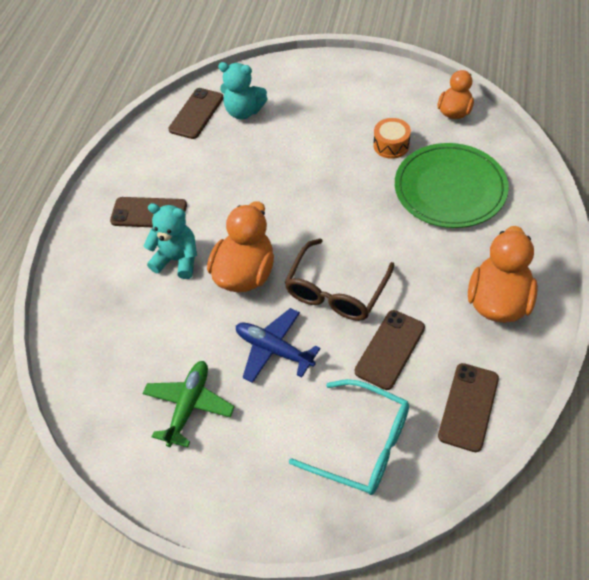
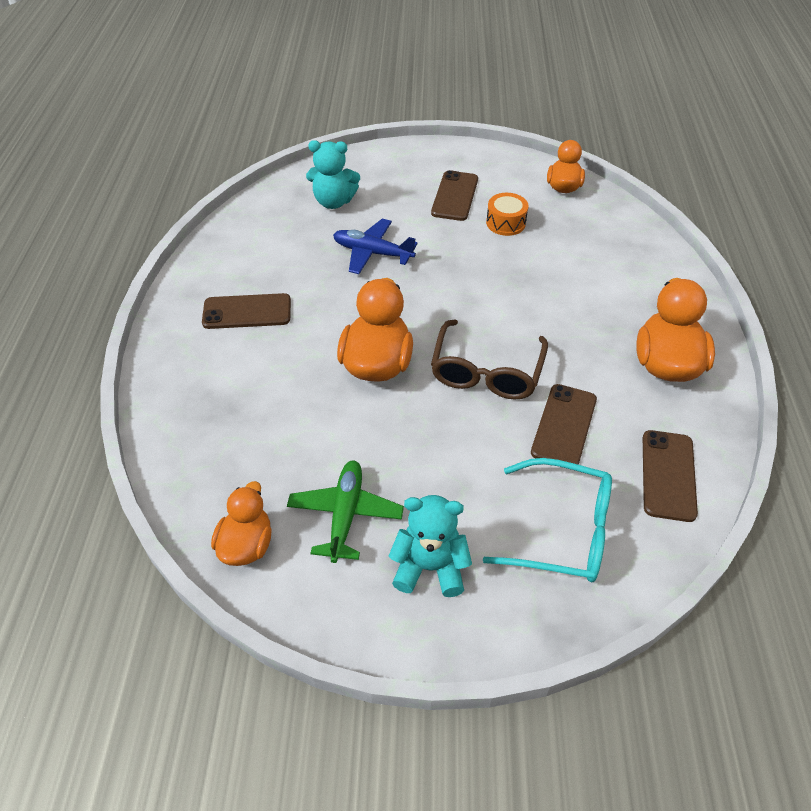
camera: 15 degrees left, 5 degrees down
(107, 421) = (246, 544): none -> orange duck
(177, 260) = (293, 357): turquoise teddy bear -> turquoise teddy bear (430, 567)
(196, 113) = (279, 207): brown phone -> brown phone (455, 196)
(274, 350) = (431, 441): blue plane -> blue plane (372, 253)
(450, 188) = (581, 259): green plate -> none

